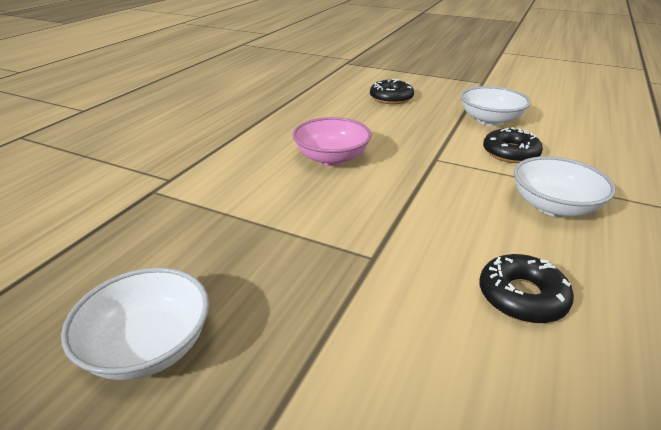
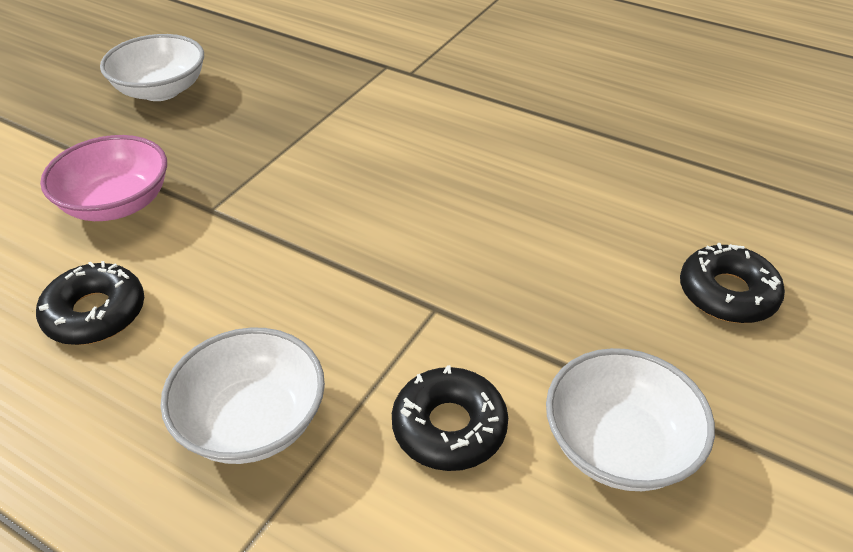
camera: 95 degrees right, 10 degrees up
(332, 158) = (450, 193): pink bowl -> pink bowl (117, 204)

